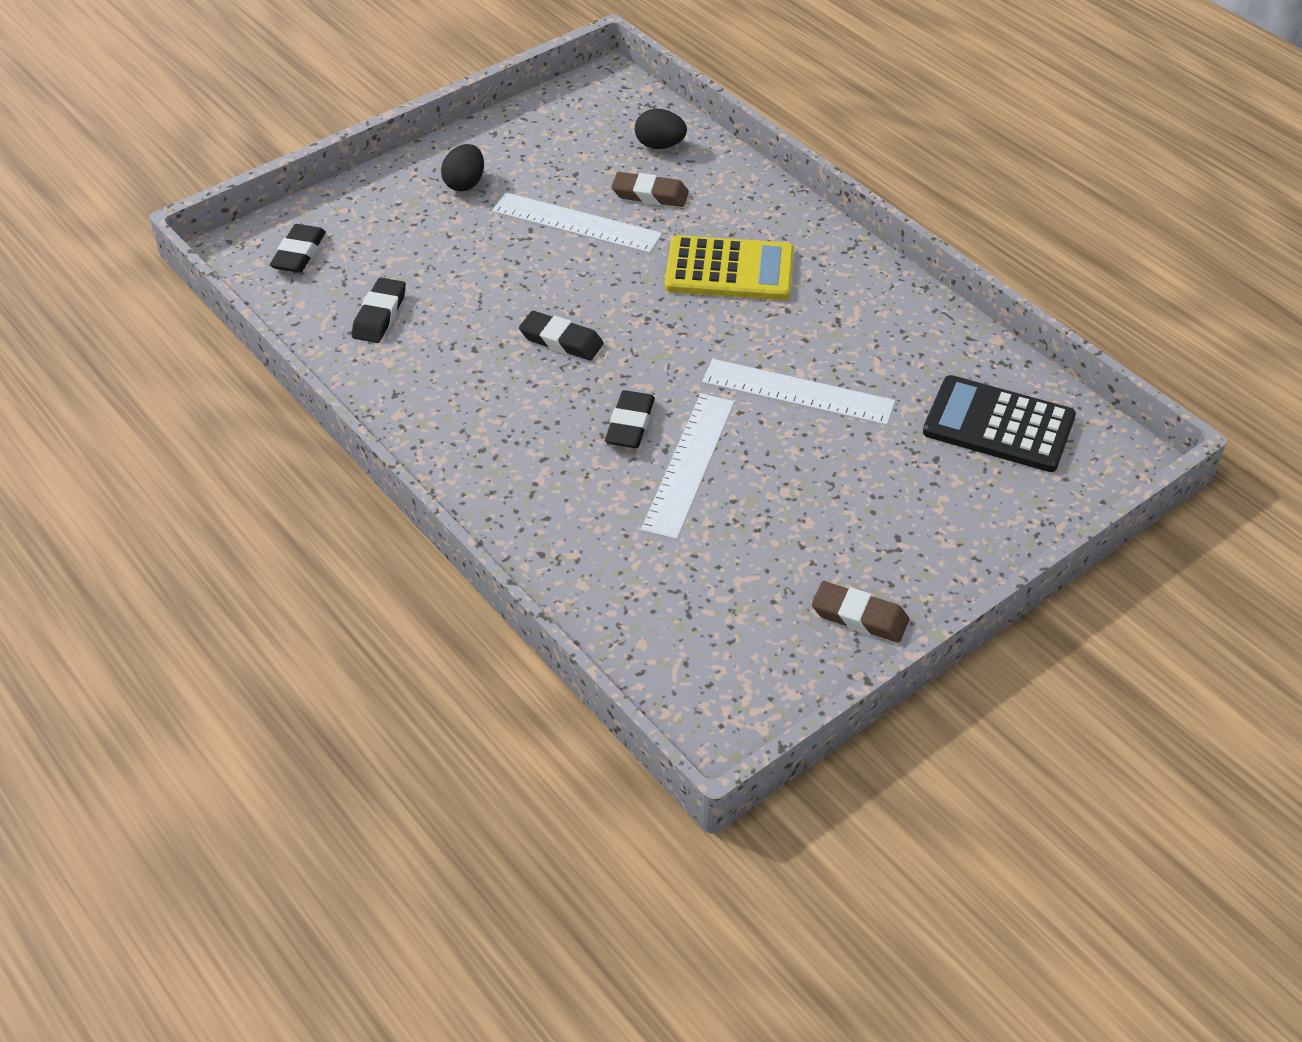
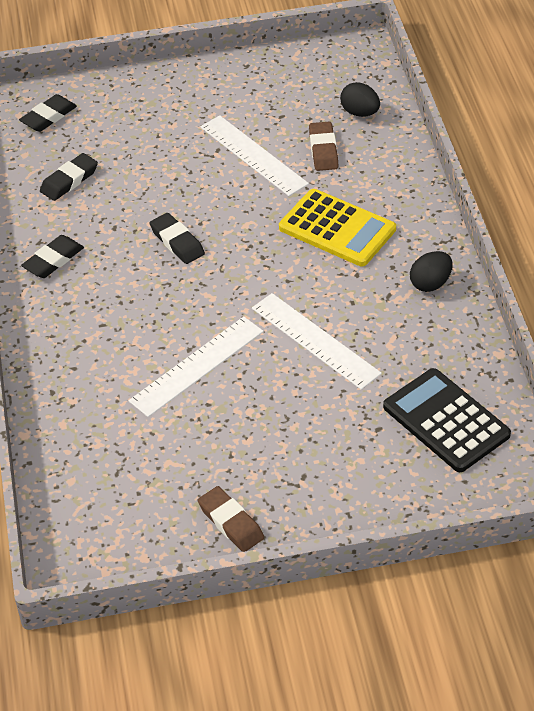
camera: 30 degrees right, 0 degrees up
(465, 184) = (197, 99): black egg -> black egg (430, 283)
(630, 424) = (178, 321): black eraser -> black eraser (53, 260)
(650, 194) = (323, 150): brown eraser -> brown eraser turned 45 degrees clockwise

